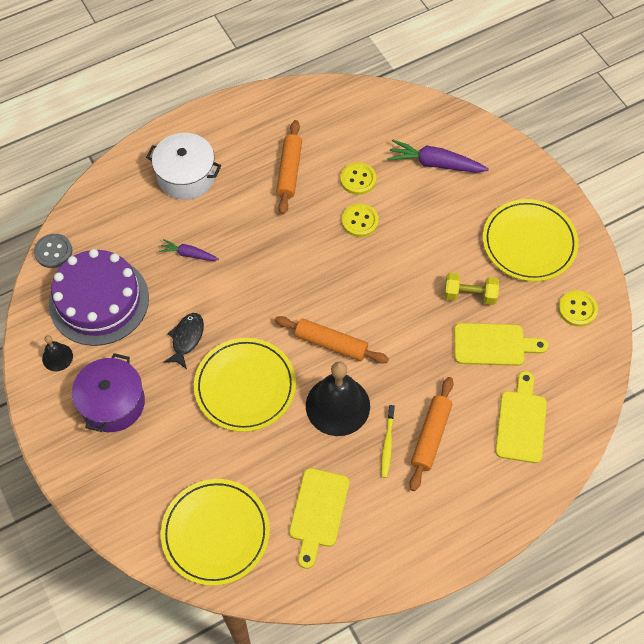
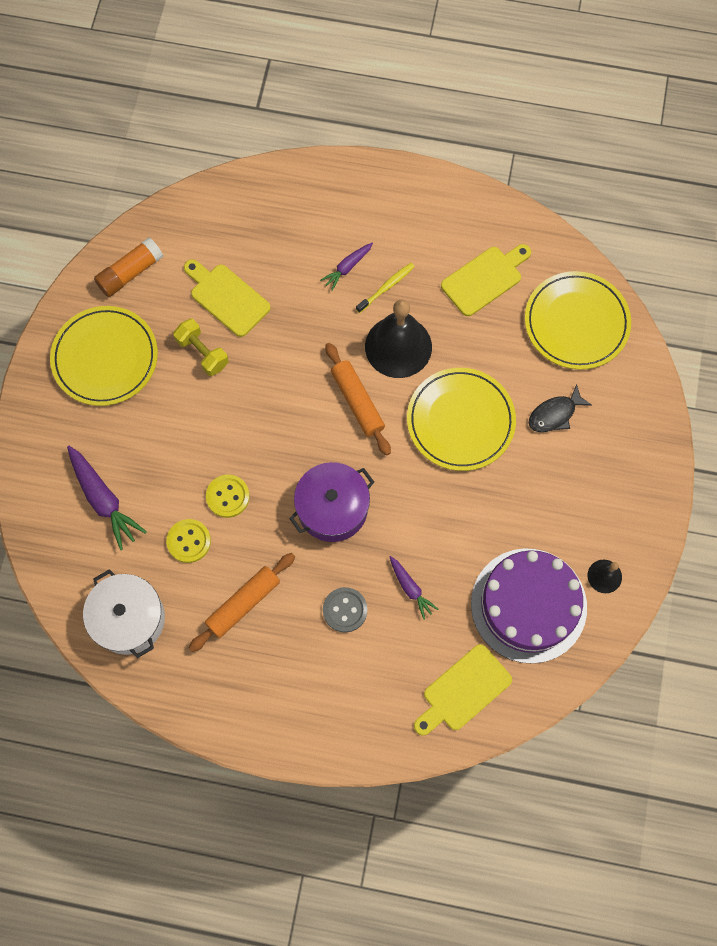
camera: 140 degrees left, 10 degrees up
(53, 252) = (536, 696): grey button -> grey button (345, 610)
(112, 403) = (584, 493): purple pot -> purple pot (332, 508)
(186, 176) = (345, 681): white pot -> white pot (129, 619)
(186, 339) = (477, 503): black fish -> black fish (555, 414)
(430, 436) = (347, 267): orange rolling pin -> purple carrot
(521, 422) = (268, 225): yellow cutting board -> yellow cutting board (463, 690)
(577, 309) = (130, 273): yellow button -> orange glue stick

